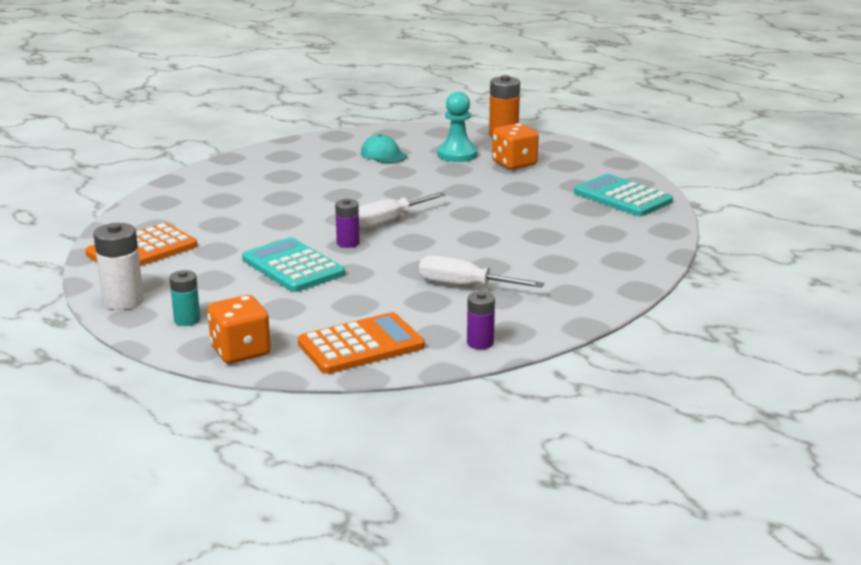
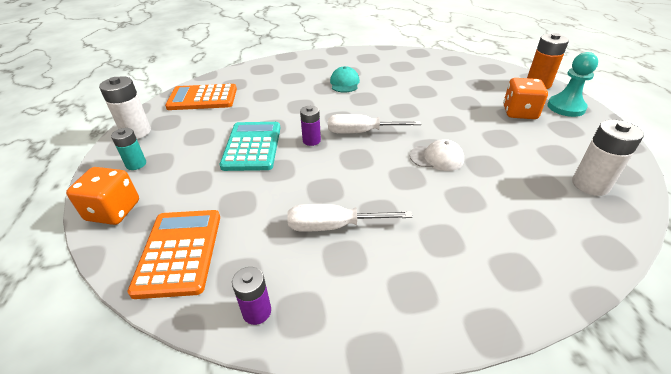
camera: 40 degrees right, 15 degrees up
(361, 345) = (179, 252): orange calculator -> orange calculator turned 105 degrees counterclockwise
(383, 155) = (429, 75): turquoise cap -> turquoise cap (344, 83)
(457, 155) = (482, 90): turquoise pawn -> turquoise pawn (566, 107)
(464, 286) = (333, 226): white screwdriver -> white screwdriver turned 60 degrees counterclockwise
(485, 218) = (436, 158): none -> white cap
(622, 197) = (590, 184): turquoise calculator -> white battery

